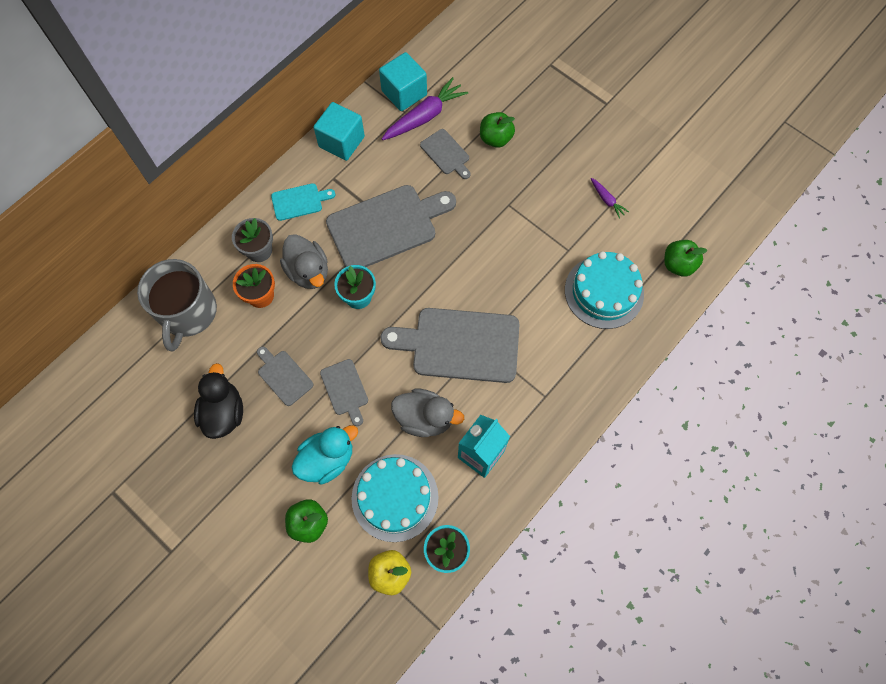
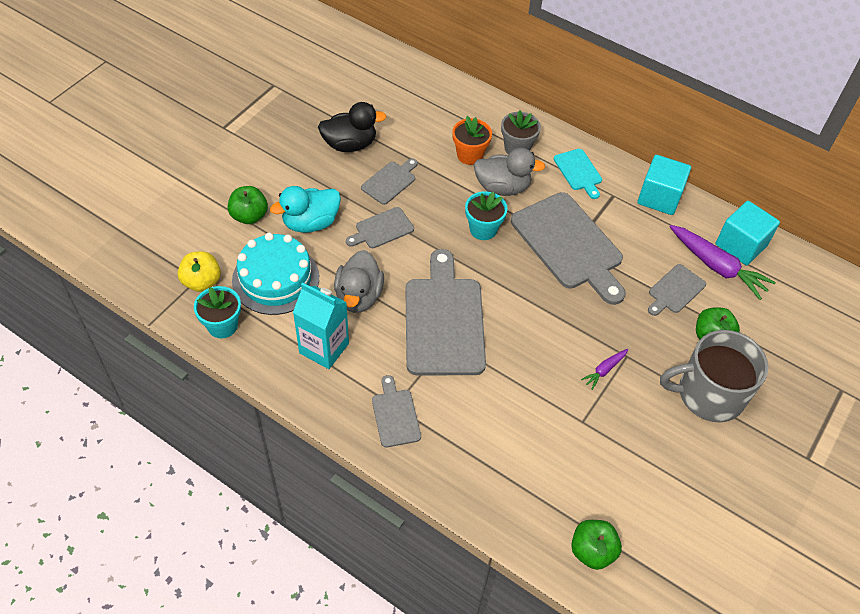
camera: 80 degrees right, 15 degrees down
(188, 312) = (443, 108): grey mug -> grey mug (708, 394)
(308, 271) = (502, 187): grey duck -> grey duck turned 135 degrees counterclockwise
(327, 459) = (310, 223): turquoise duck -> turquoise duck turned 105 degrees clockwise
(555, 397) = (395, 415): none -> grey cutting board
(604, 292) = (535, 463): turquoise cake -> none
(607, 200) = (663, 462): purple carrot -> purple carrot (604, 370)

